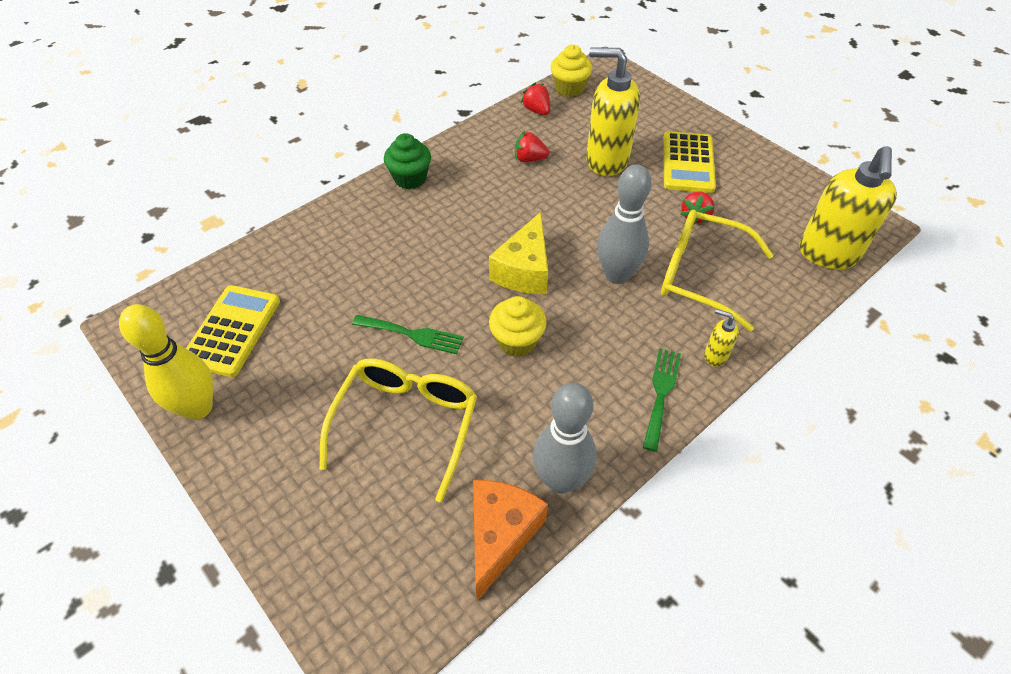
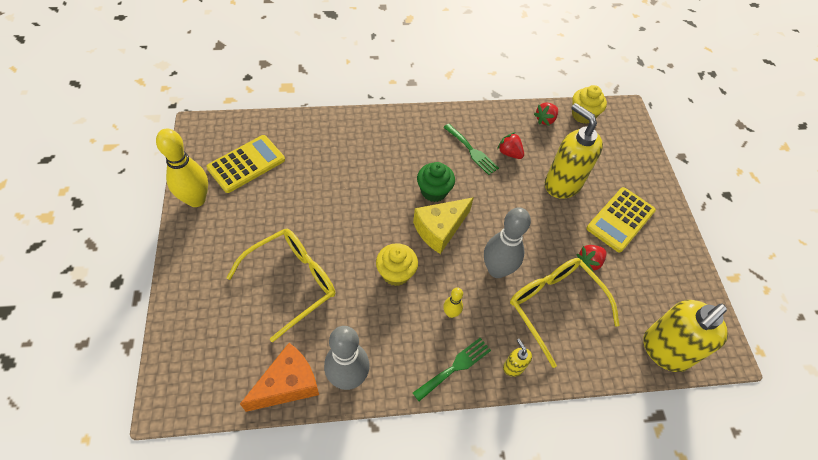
camera: 30 degrees right, 5 degrees up
(410, 178) = (421, 123): green cupcake -> green cupcake (434, 191)
(412, 334) = (339, 229): green fork -> green fork (472, 151)
(537, 110) = (545, 120): red strawberry -> red strawberry turned 135 degrees counterclockwise
(609, 344) = (451, 313): none -> yellow bowling pin

